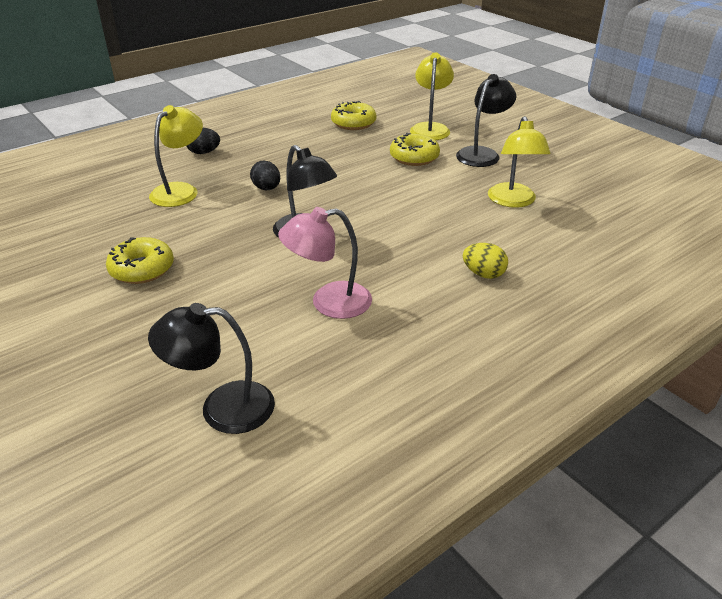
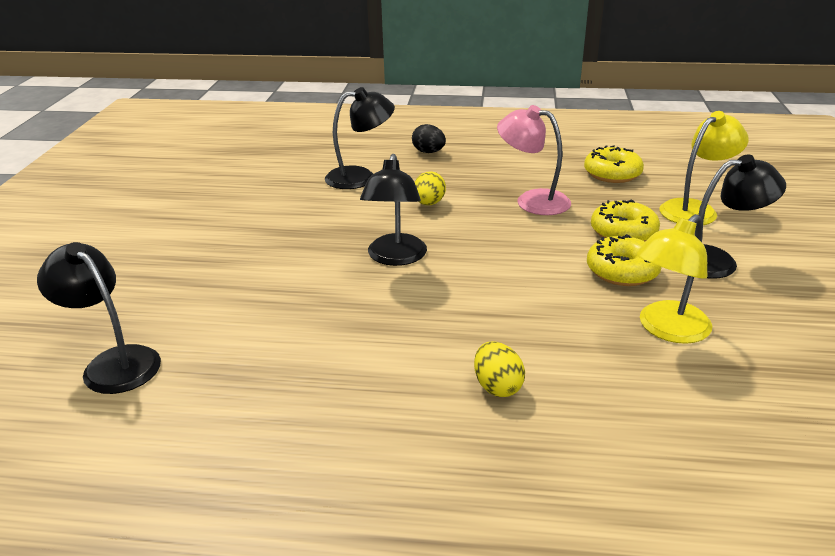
camera: 45 degrees right, 5 degrees down
(142, 269) = (237, 227): yellow donut -> yellow donut (622, 271)
(181, 190) = (360, 177): yellow lamp -> black lamp
(266, 188) = (429, 203): black egg -> yellow egg
(329, 302) = (315, 328): pink lamp -> pink lamp (532, 200)

